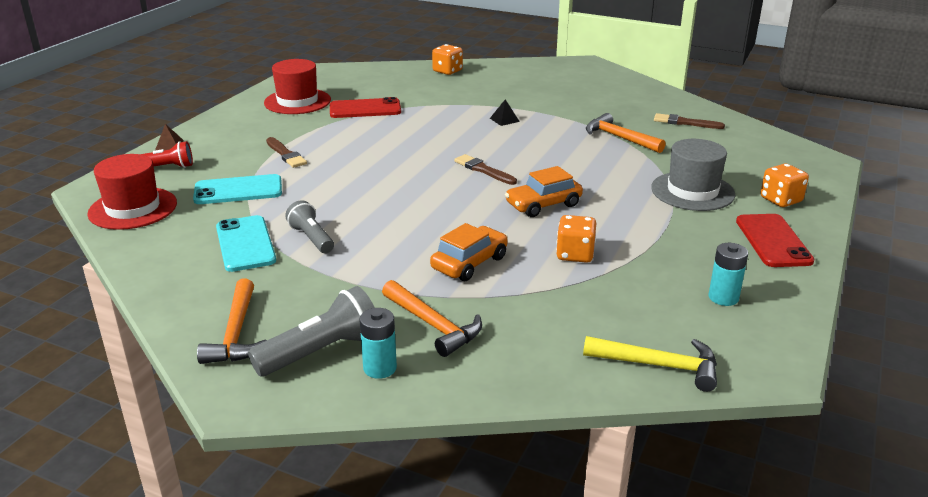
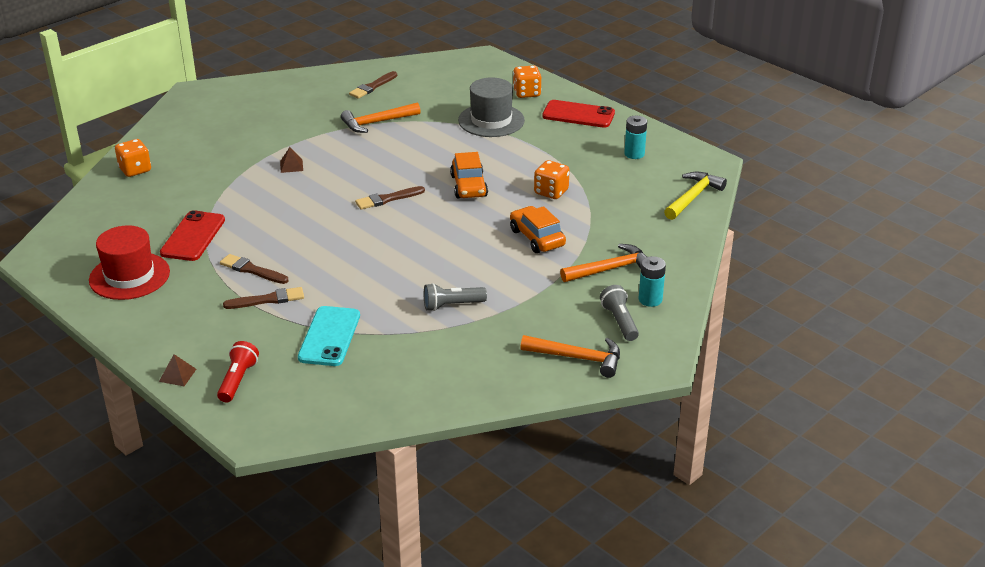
camera: 70 degrees left, 5 degrees up
(133, 208) = (322, 405): red hat -> none
(245, 244) = (440, 341): turquoise phone -> none
(321, 351) = (619, 321): grey flashlight -> grey flashlight, size x0.66
(328, 139) = (252, 270): none -> brown brush
(504, 120) = (291, 166): black pyramid -> brown pyramid

